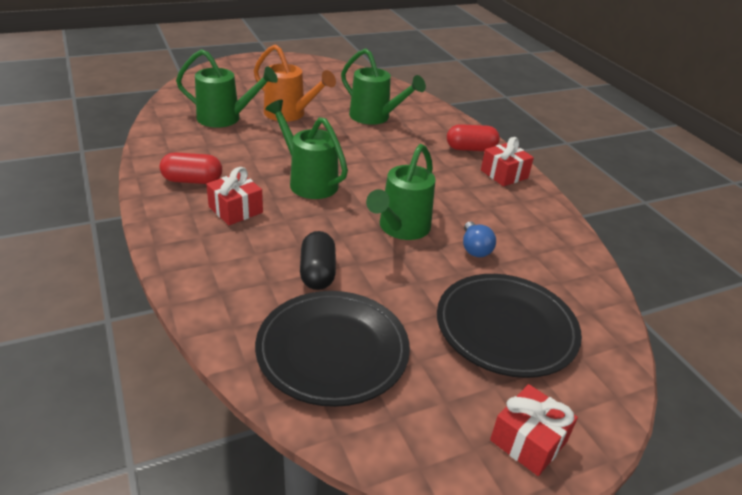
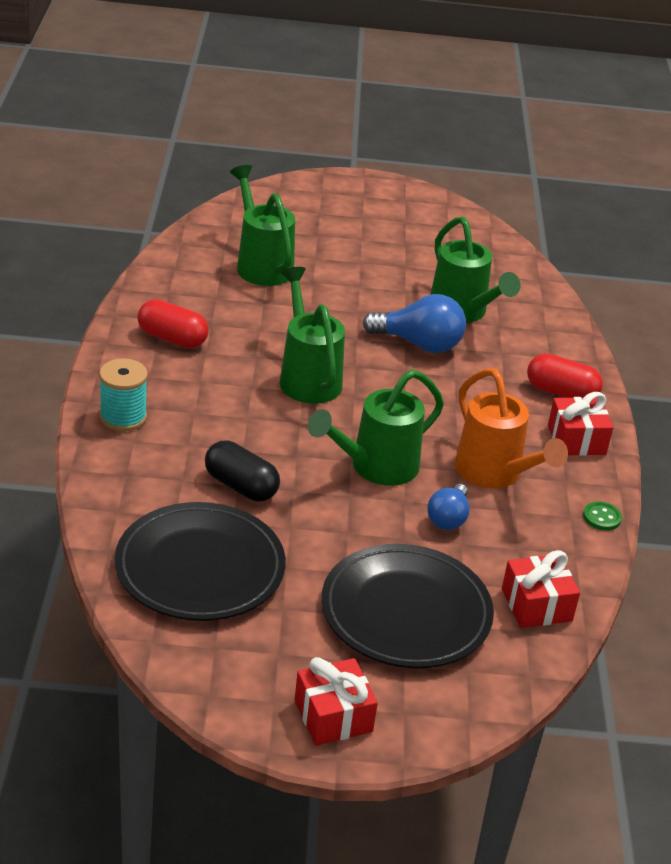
camera: 25 degrees right, 0 degrees up
(190, 248) = (123, 417): none -> turquoise spool
(225, 118) = (261, 265): green watering can -> green watering can turned 150 degrees counterclockwise
(235, 210) = (199, 388): red gift -> red gift (536, 605)
(289, 114) = (348, 279): orange watering can -> orange watering can (494, 473)
(317, 273) = (241, 486): black capsule -> black capsule turned 75 degrees counterclockwise
(364, 142) = (419, 344): none -> blue light bulb
(561, 217) = (602, 517): none -> green button

